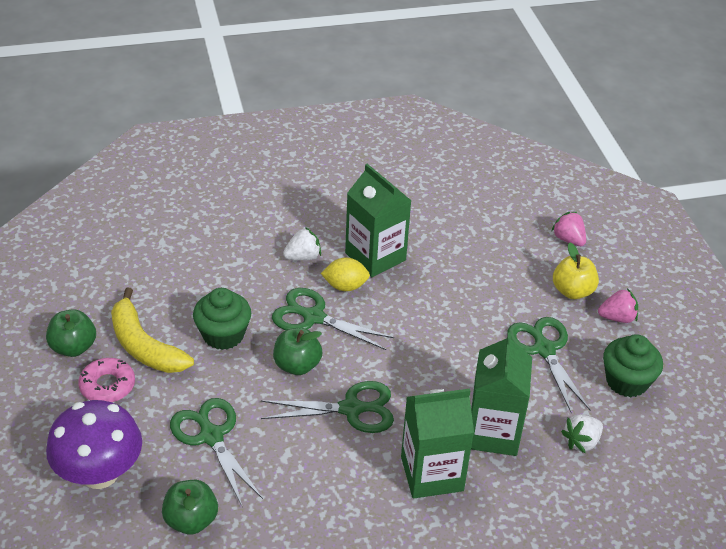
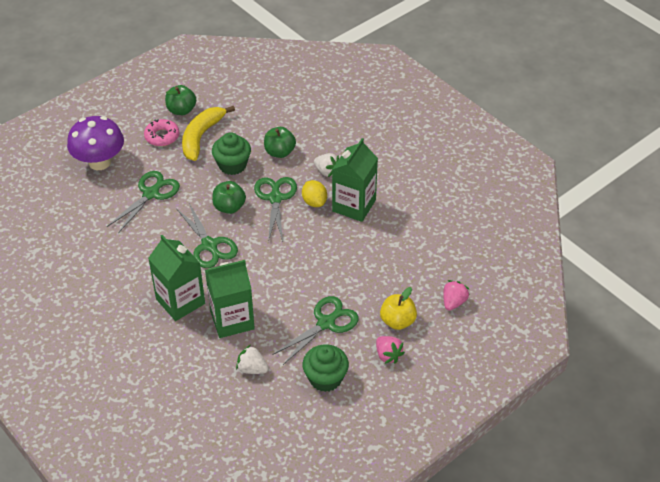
camera: 65 degrees right, 5 degrees up
(191, 520) = (88, 211): green apple -> green apple (279, 152)

